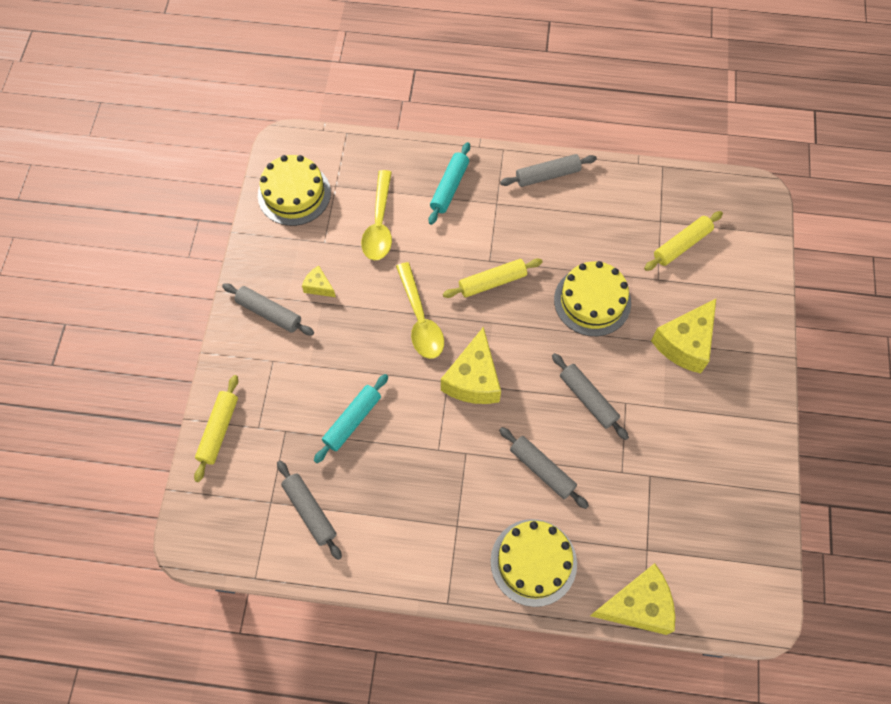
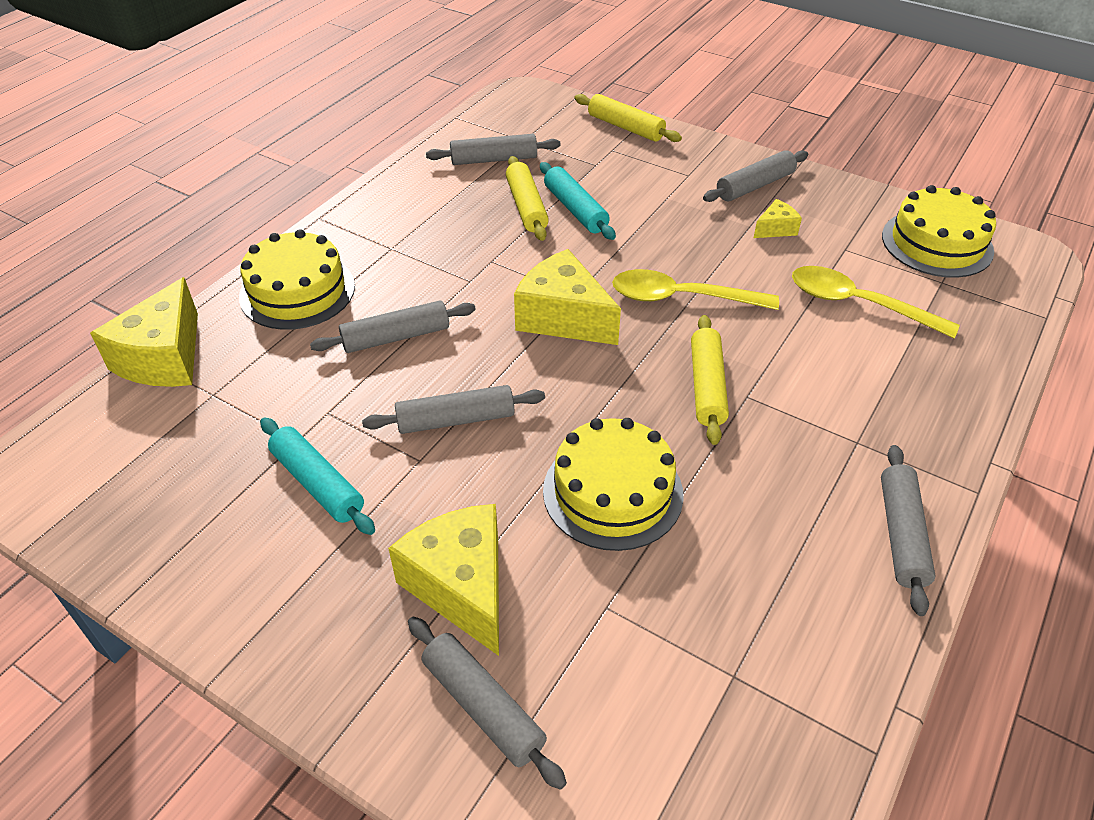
camera: 115 degrees right, 20 degrees down
(449, 187) = (907, 396): turquoise rolling pin -> turquoise rolling pin (317, 483)
(682, 245) = (662, 687): yellow rolling pin -> yellow rolling pin (526, 206)
(732, 307) = (483, 706): none -> grey rolling pin

